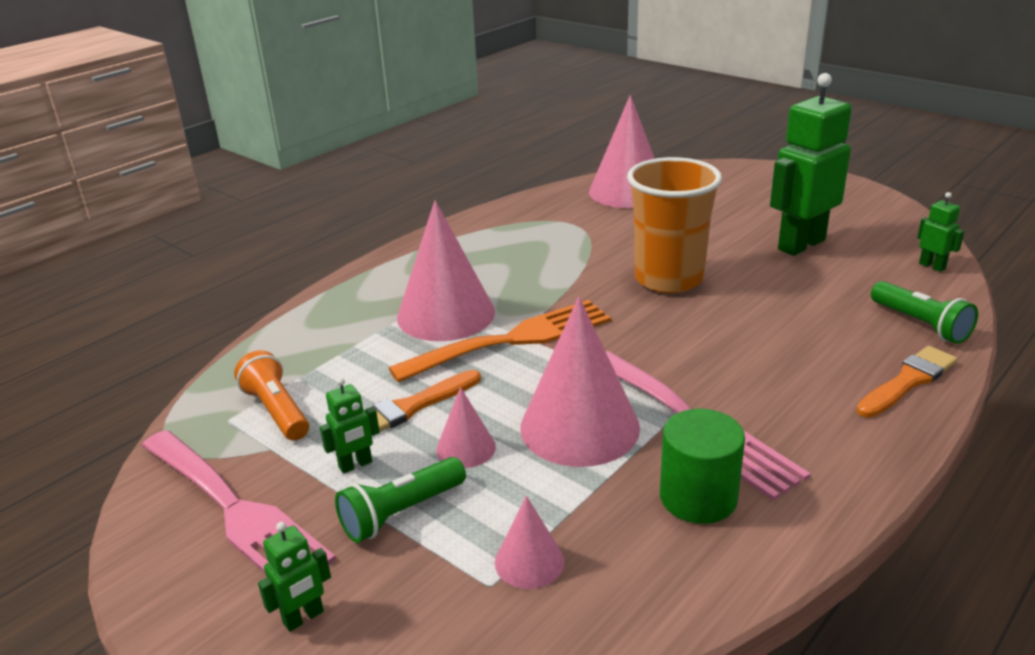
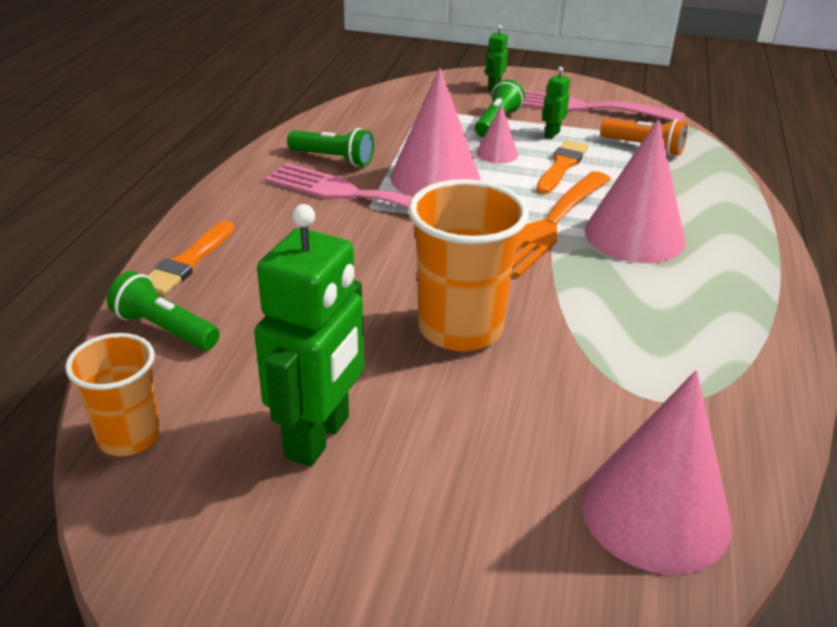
camera: 150 degrees right, 5 degrees up
(529, 562) = (409, 119): pink cone -> none
(698, 497) = (333, 159): green cylinder -> green flashlight
(932, 266) = (129, 436): green robot -> orange cup

